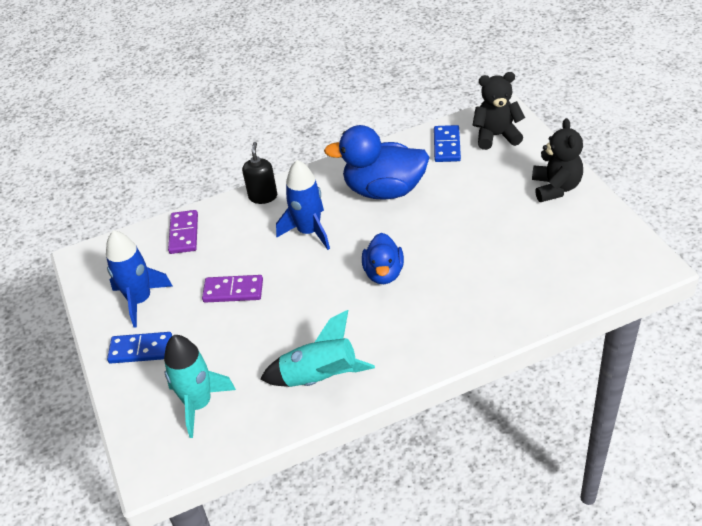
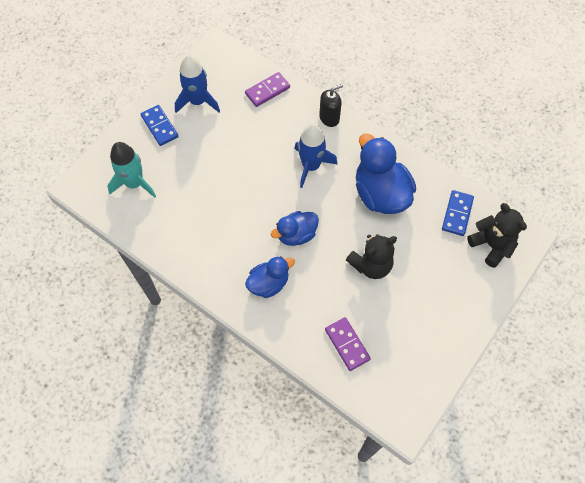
camera: 55 degrees right, 20 degrees up
(233, 291) = (233, 150): purple domino -> purple domino (347, 344)
(320, 378) = (186, 241): turquoise rocket -> none
(428, 318) = (268, 283): none -> blue duck
(447, 146) = (457, 214): blue domino -> blue domino turned 45 degrees counterclockwise
(555, 188) = (453, 316): black teddy bear -> black teddy bear (371, 265)

